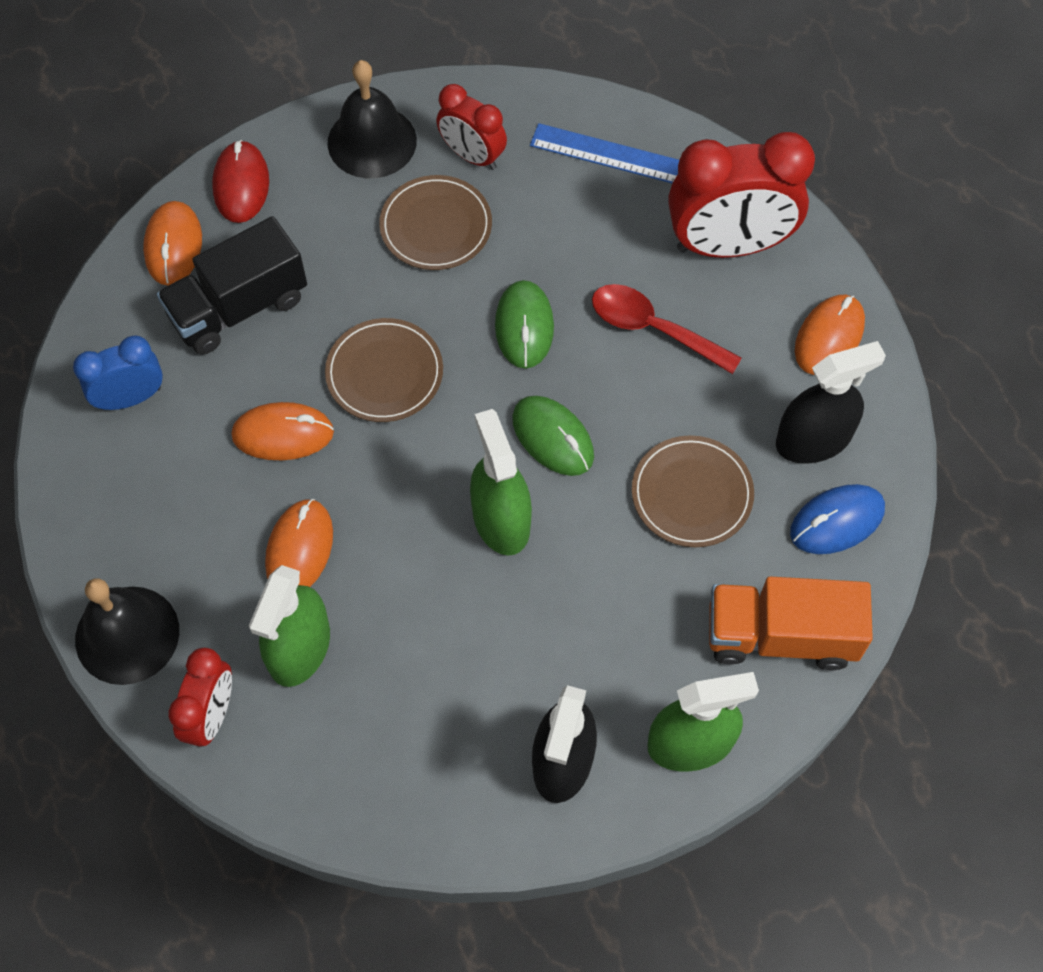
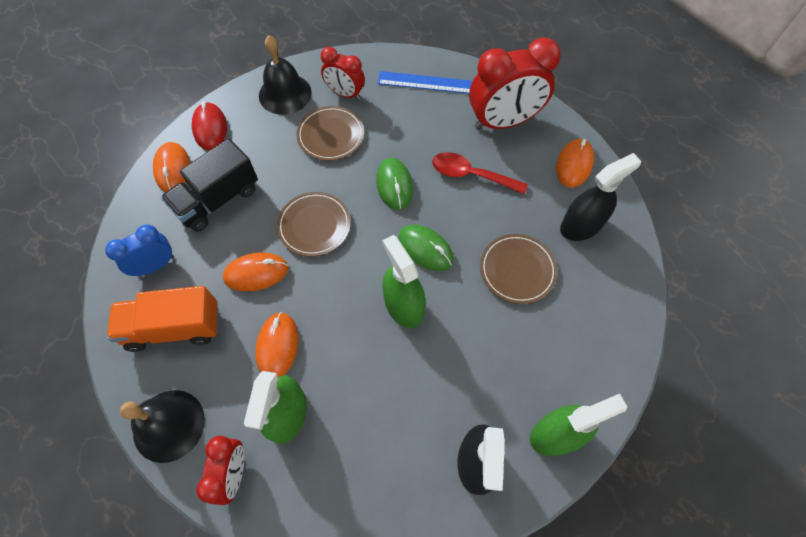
camera: 10 degrees left, 0 degrees up
(780, 635) = (594, 351): orange truck -> orange truck (174, 327)
(836, 521) = (608, 272): blue mouse -> none

